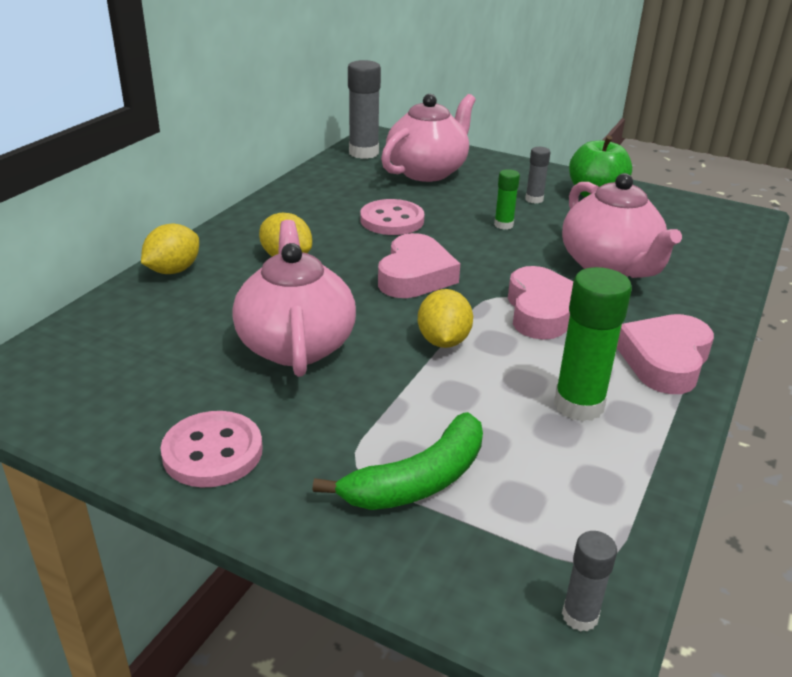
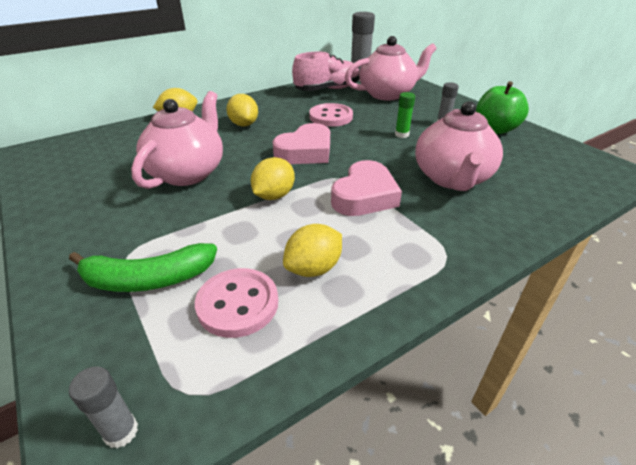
camera: 30 degrees right, 5 degrees up
(212, 452) = (70, 218): pink button -> pink button (238, 304)
(341, 180) = (327, 89): none -> pink shoe
(578, 405) = (313, 268): green glue stick -> yellow lemon
(664, 360) = (420, 258): pink heart -> none

